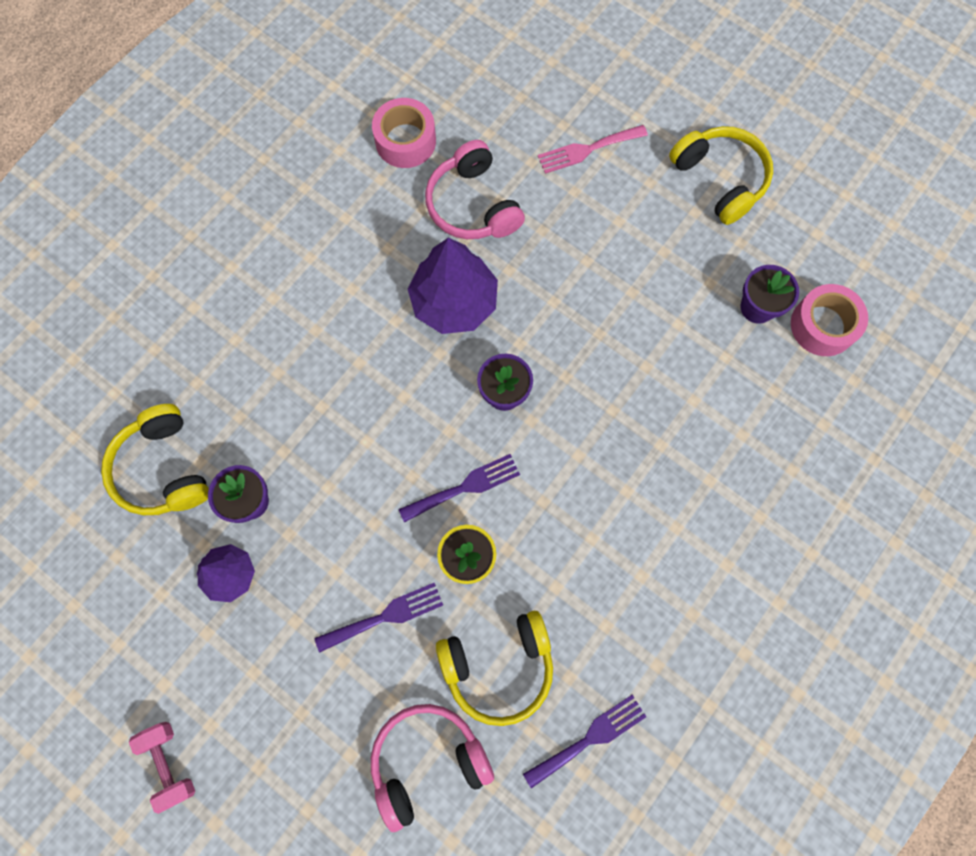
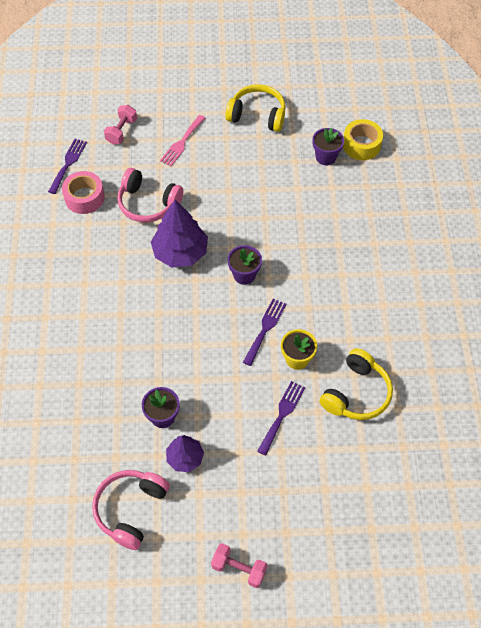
camera: 40 degrees left, 15 degrees down
(163, 469) = (100, 437): yellow headphones -> none
(427, 760) = (363, 460): pink headphones -> pink headphones (130, 509)
(526, 80) = (121, 131): none -> pink dumbbell
(589, 738) = (426, 390): purple fork -> purple fork (68, 163)
(823, 325) = (361, 145): pink tape -> yellow tape

